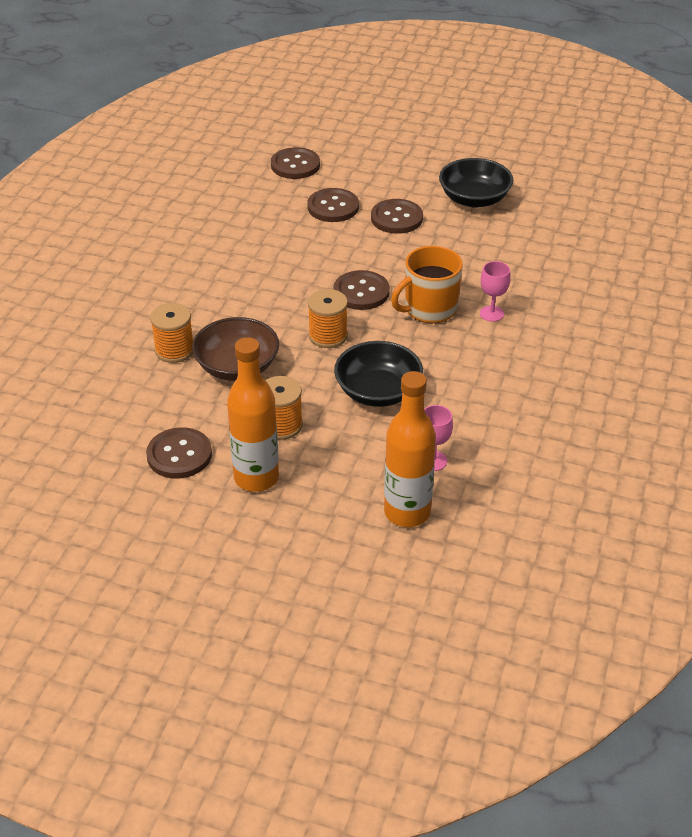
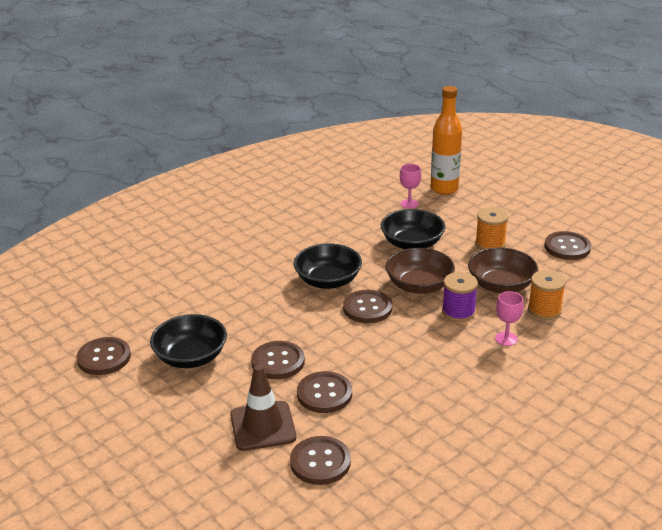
camera: 150 degrees left, 10 degrees down
(256, 478) = (522, 224): orange bottle -> none
(265, 318) = (458, 312): none -> purple spool
(328, 336) = (419, 285): orange spool -> brown bowl
(359, 172) = (263, 426): none -> brown traffic cone
(429, 309) = (328, 281): orange mug -> black bowl
(491, 313) = (287, 264): pink goblet -> pink goblet (506, 339)
(543, 176) = (104, 358): none -> brown button

